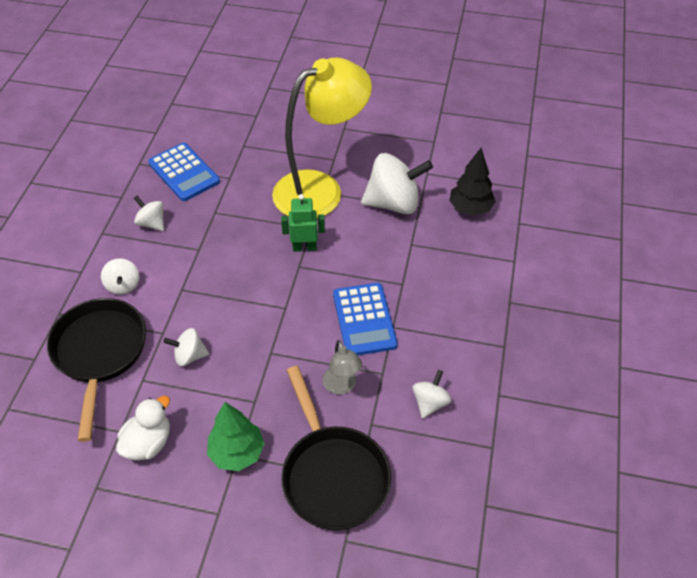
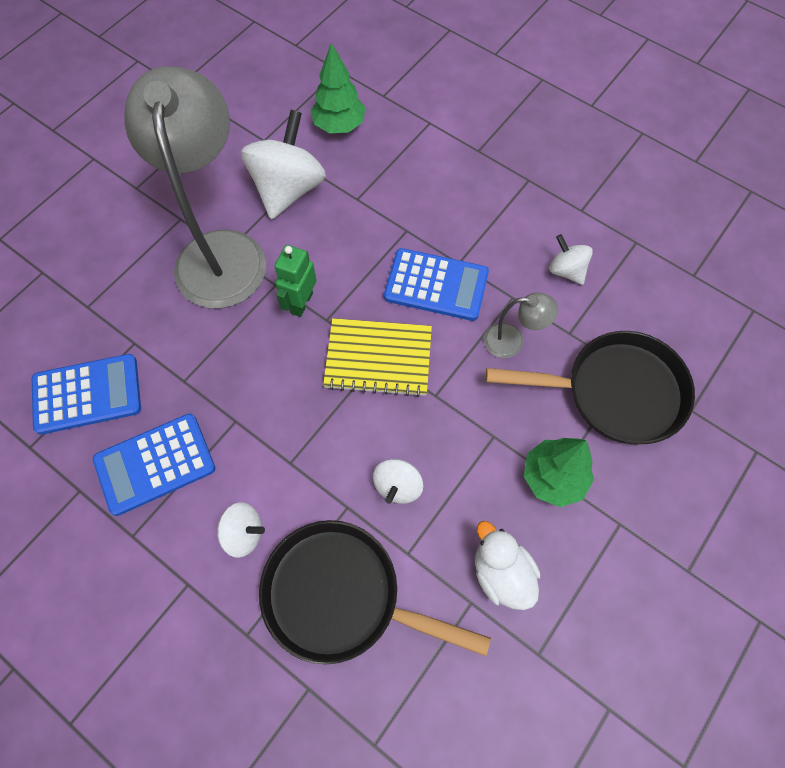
camera: 65 degrees left, 15 degrees up
(152, 223) = (155, 464): white spinning top -> blue calculator
(283, 307) = (378, 358): none -> yellow notebook
(320, 189) = (220, 251): yellow lamp -> grey lamp
(470, 209) = (339, 126): black tree -> green tree

